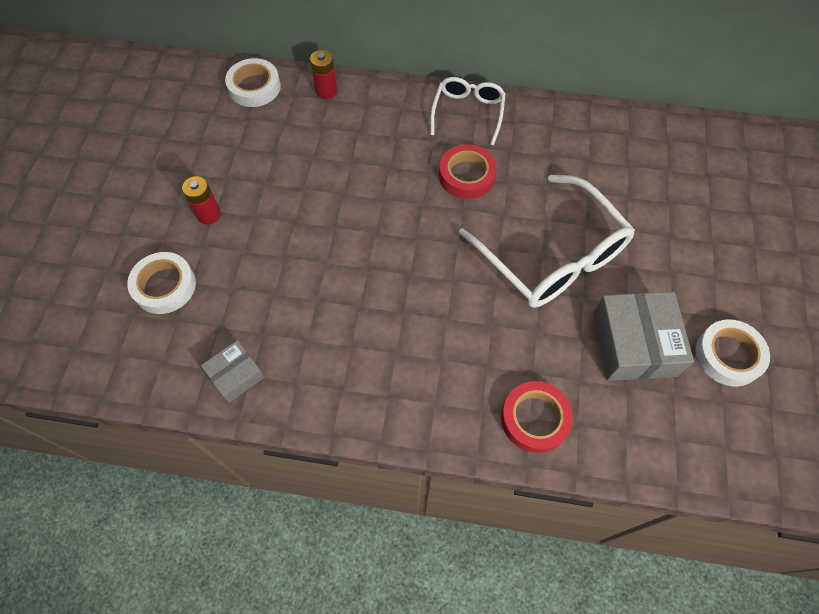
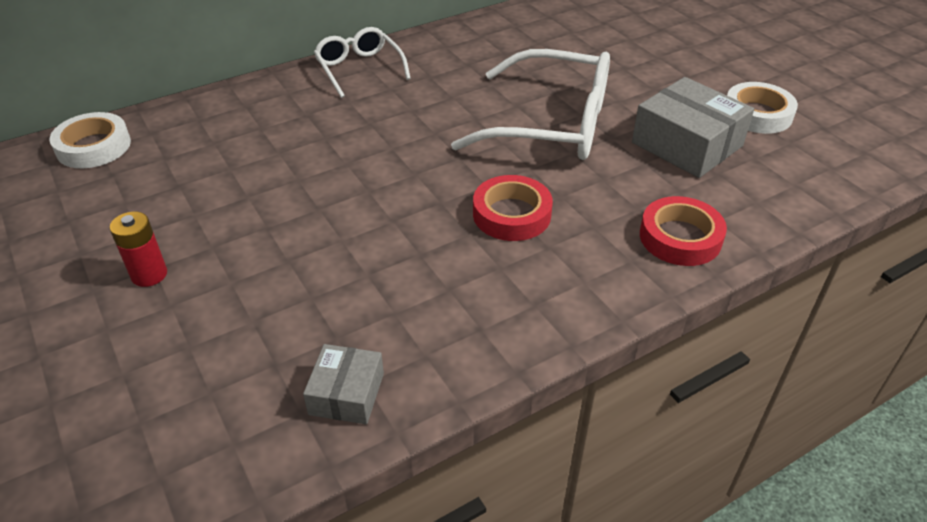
camera: 40 degrees left, 20 degrees down
(164, 286) = (157, 369): white tape -> none
(326, 91) = (188, 114): red battery -> none
(466, 175) = (410, 109): red tape -> red tape (511, 214)

